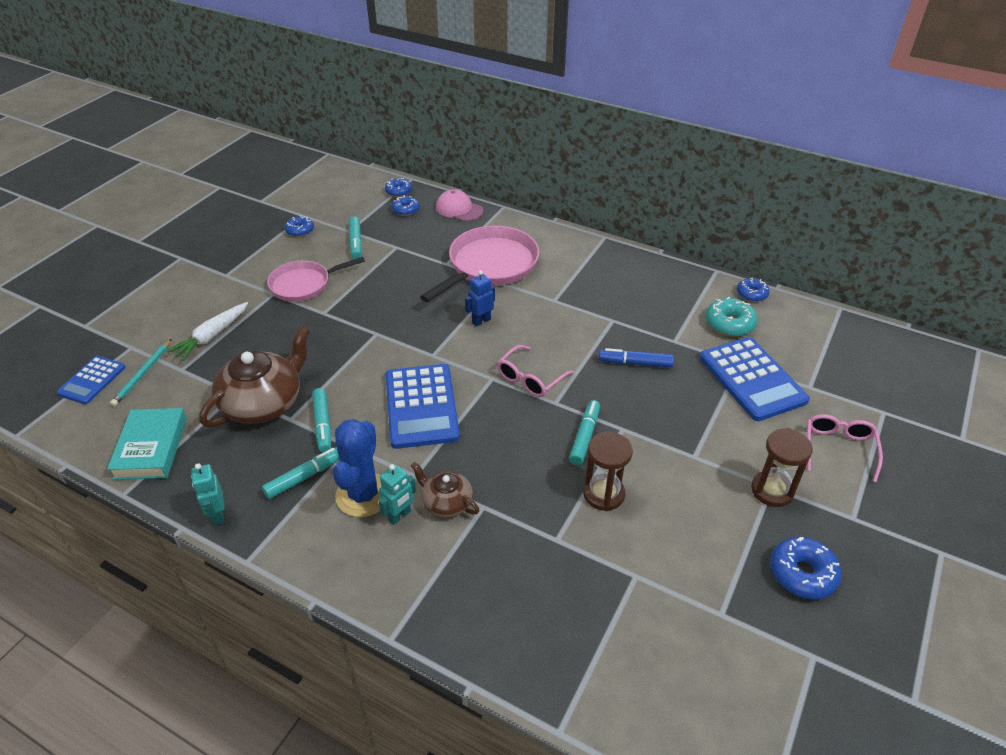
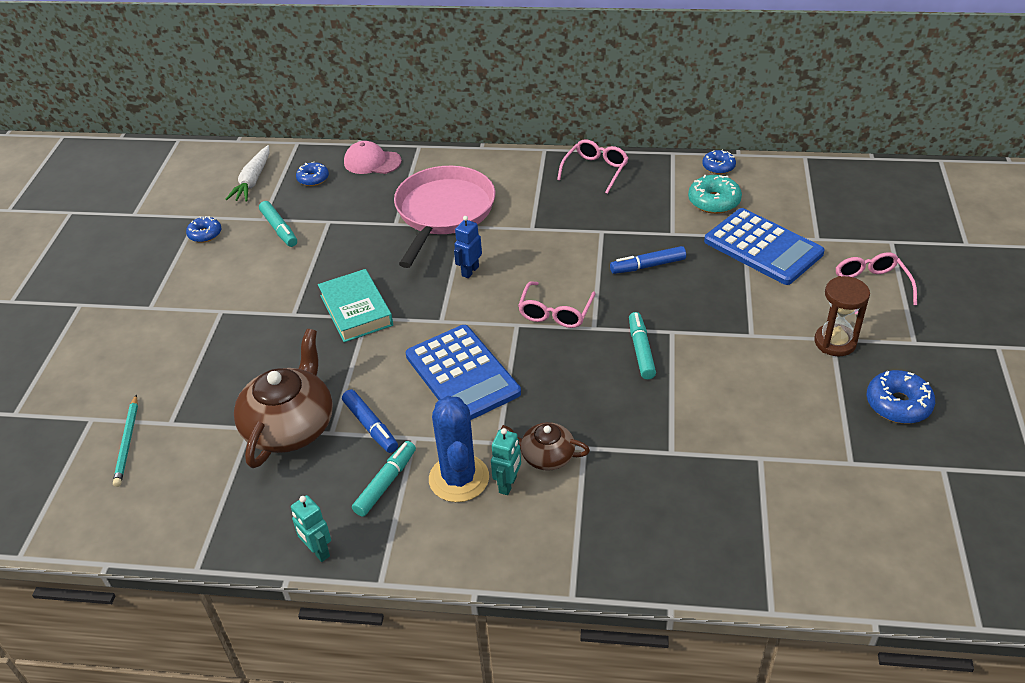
camera: 20 degrees left, 0 degrees up
(92, 380) = (70, 468): blue calculator -> none
(151, 448) = (194, 513): turquoise book -> turquoise book (356, 310)
(212, 336) = (181, 377): white carrot -> white carrot (253, 180)
(304, 284) = (250, 291): pink pan -> none
(323, 424) = (370, 426): turquoise marker -> blue marker
(398, 192) = (291, 161): blue donut -> none
(603, 494) = (689, 396): brown hourglass -> none
(638, 266) = (595, 170): none -> pink glasses

